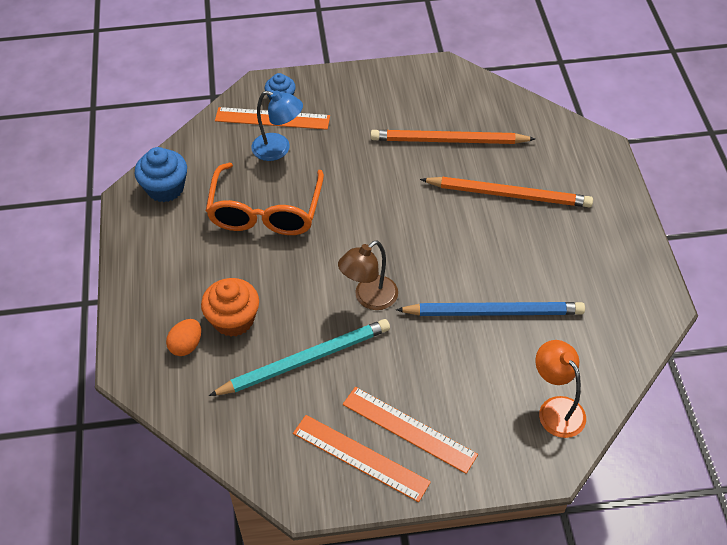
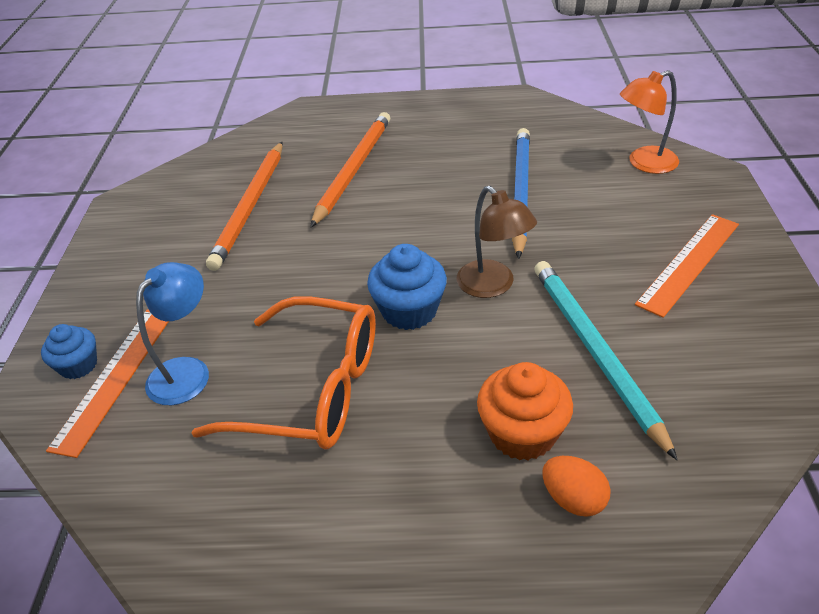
camera: 80 degrees left, 10 degrees down
(165, 188) = (209, 538): blue cupcake -> blue cupcake (409, 310)
(360, 457) = (738, 305): orange ruler -> none

